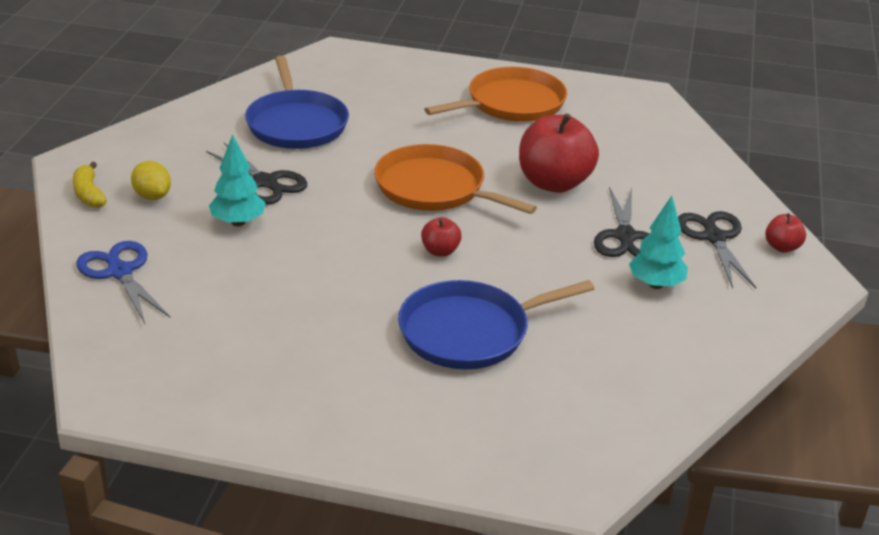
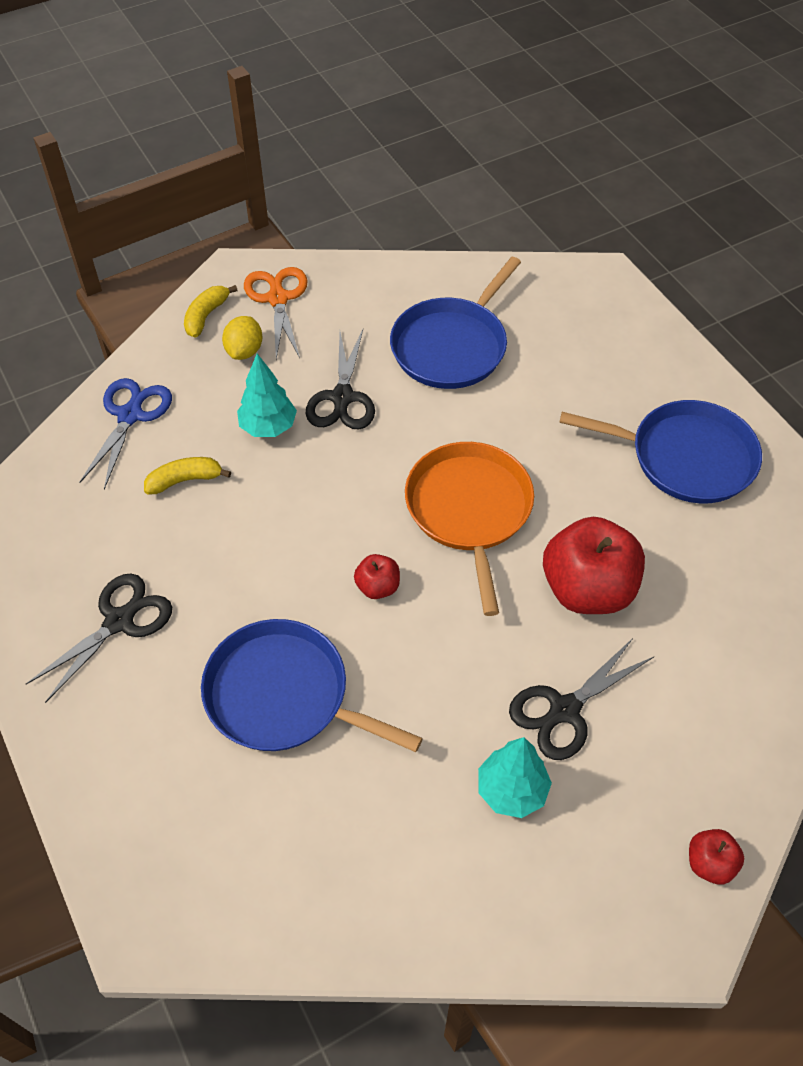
camera: 50 degrees right, 20 degrees up
(131, 159) = (278, 299): none -> orange scissors
(223, 279) = (185, 480): none -> yellow banana
(511, 103) = (685, 457): orange pan -> blue pan
(714, 238) = (653, 788): black scissors -> black scissors (119, 621)

